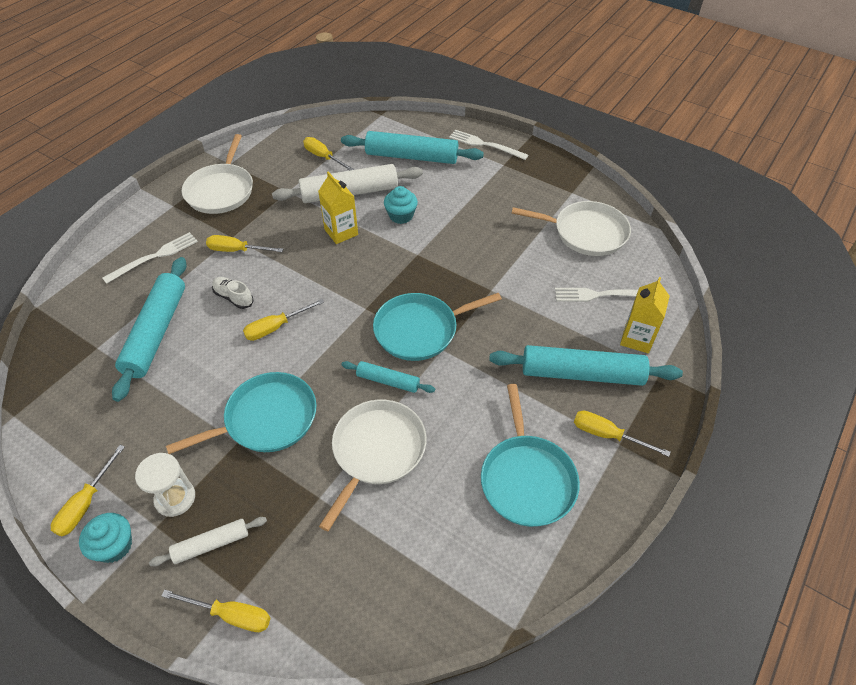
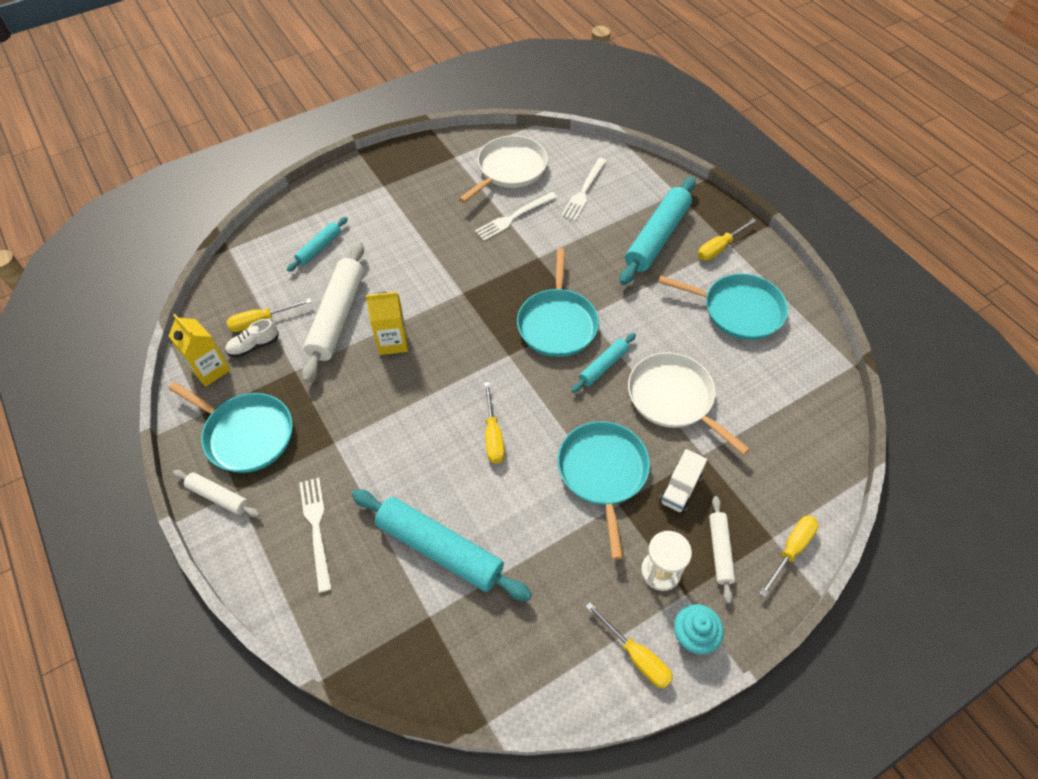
camera: 65 degrees left, 5 degrees up
(166, 199) = (218, 496): none -> white rolling pin
(221, 190) = (246, 434): white pan -> turquoise pan
(233, 297) = (430, 463): white shoe -> white shoe (254, 346)
(237, 250) = (359, 443): yellow screwdriver -> none
(270, 488) = (680, 489): none -> white truck
(401, 215) = (401, 286): turquoise cupcake -> none
(411, 157) = (319, 248): turquoise rolling pin -> turquoise rolling pin, size x0.52
(485, 145) = (345, 187): white fork -> white fork (514, 217)
(636, 339) = (639, 191): yellow carton -> yellow carton (210, 370)

